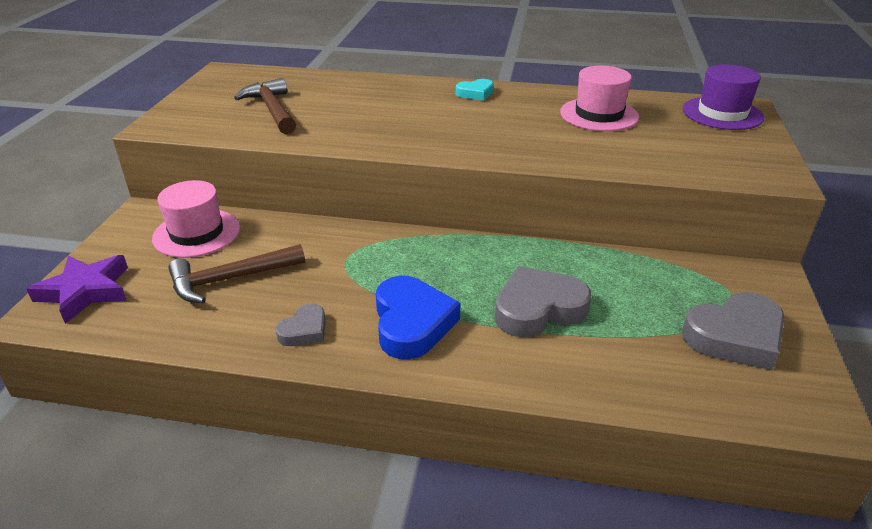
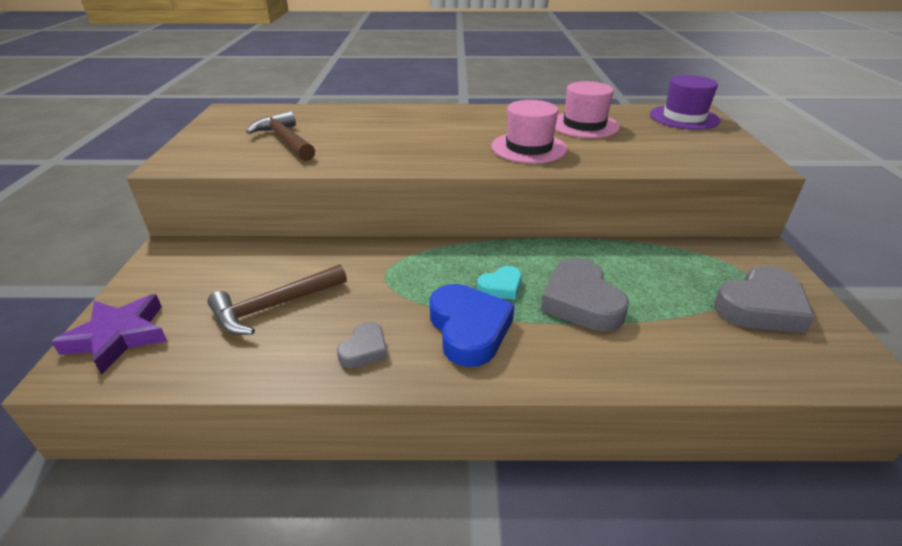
camera: 10 degrees left, 0 degrees up
(197, 233) = (228, 264): pink hat -> pink hat (528, 148)
(475, 93) = (469, 115): turquoise heart -> turquoise heart (501, 287)
(538, 309) = (581, 301): grey heart -> grey heart turned 75 degrees counterclockwise

